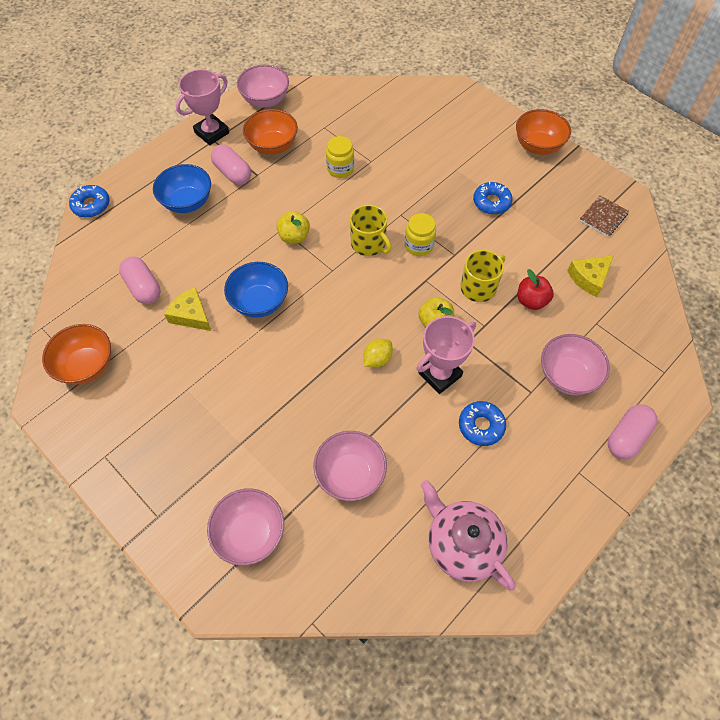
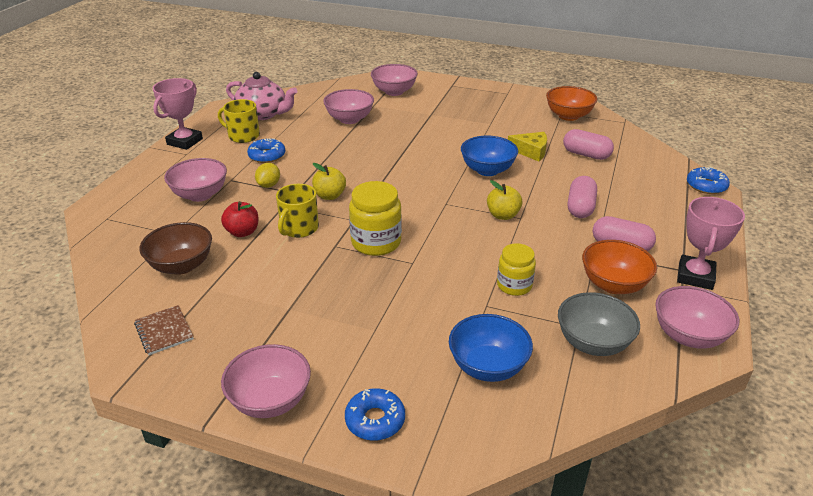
camera: 155 degrees right, 25 degrees down
(187, 202) = (630, 211): blue bowl -> blue bowl (488, 367)
(326, 115) = (593, 343): none -> grey bowl
(369, 244) = (427, 230): yellow mug -> yellow mug (243, 136)
(377, 359) = (366, 166): yellow lemon -> yellow lemon (269, 185)
(419, 245) = (376, 242): yellow jar -> yellow jar, size x1.54
(440, 374) = (310, 170): pink trophy -> pink trophy (185, 142)
(491, 202) = (313, 305): blue donut -> blue donut (375, 420)
(537, 146) = (270, 401): orange bowl -> pink bowl
(589, 278) = (181, 266): yellow cheese -> brown bowl
(603, 217) = (164, 331): brown notebook -> brown notebook turned 45 degrees counterclockwise
(627, 437) = (147, 176): pink capsule -> pink capsule (580, 207)

